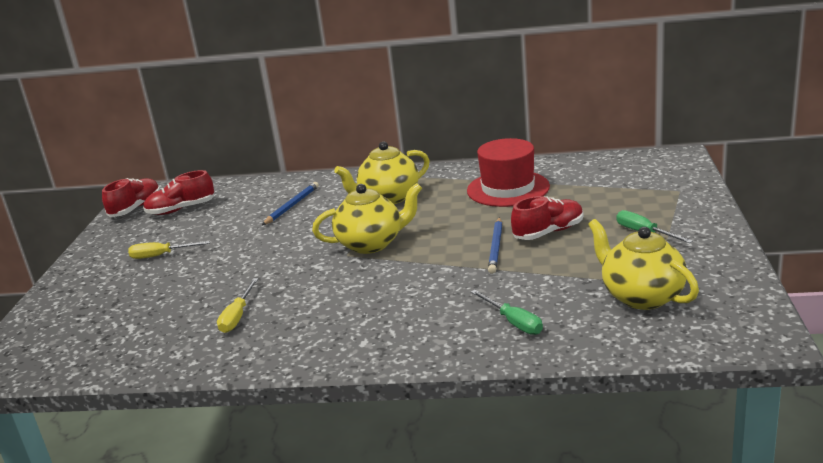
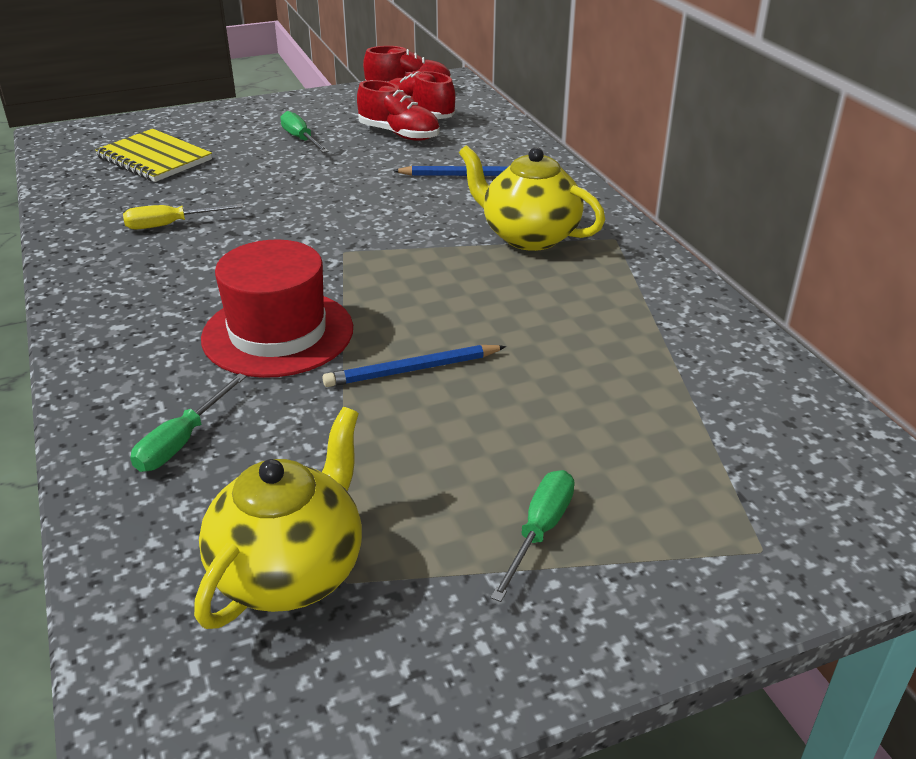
camera: 60 degrees right, 10 degrees up
(110, 320) = (154, 158): none -> yellow notebook
(161, 255) = (301, 139): yellow screwdriver -> green screwdriver
(371, 244) = (381, 261): yellow teapot -> none
(508, 188) = (628, 333): red hat -> red hat (278, 333)
(548, 232) = (488, 412): red shoe -> red shoe (399, 134)

